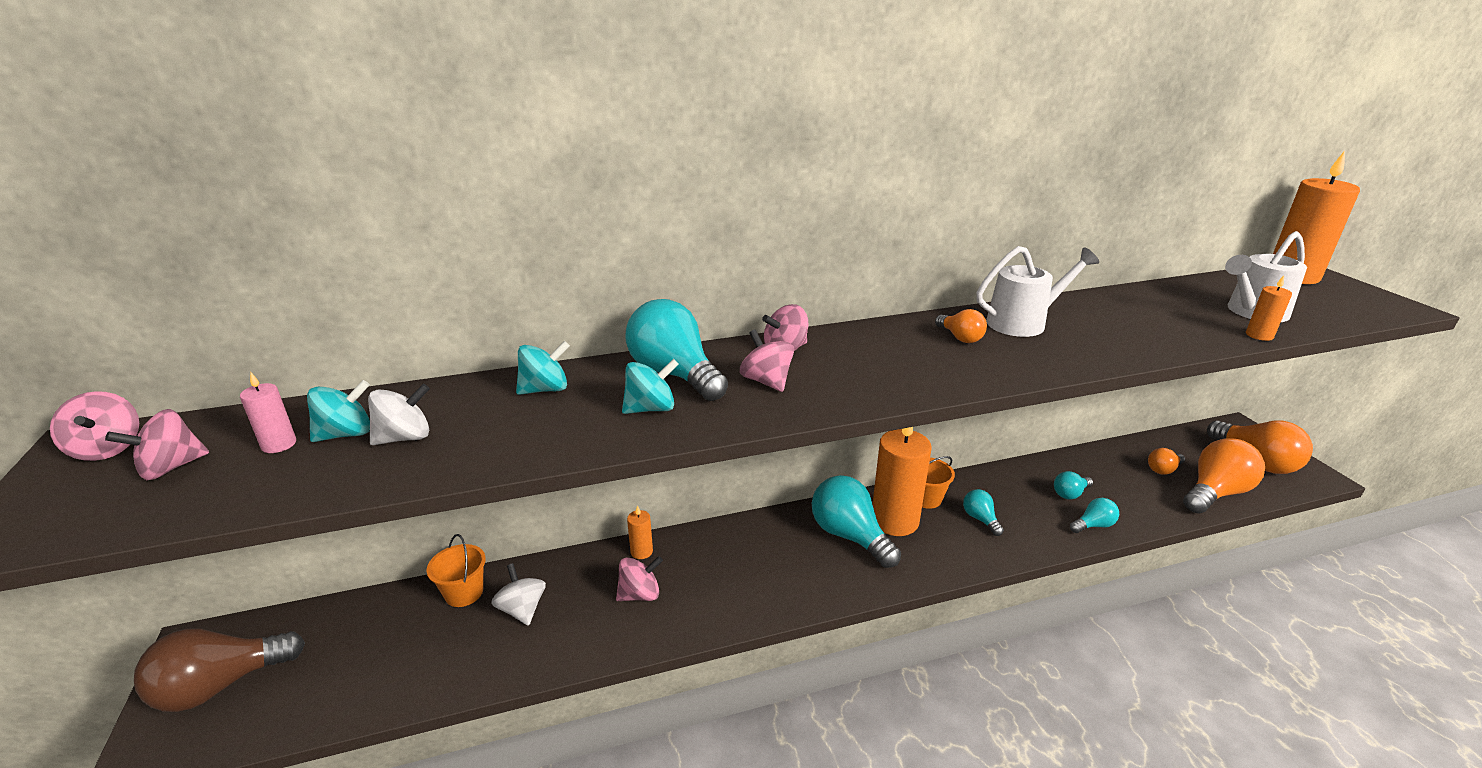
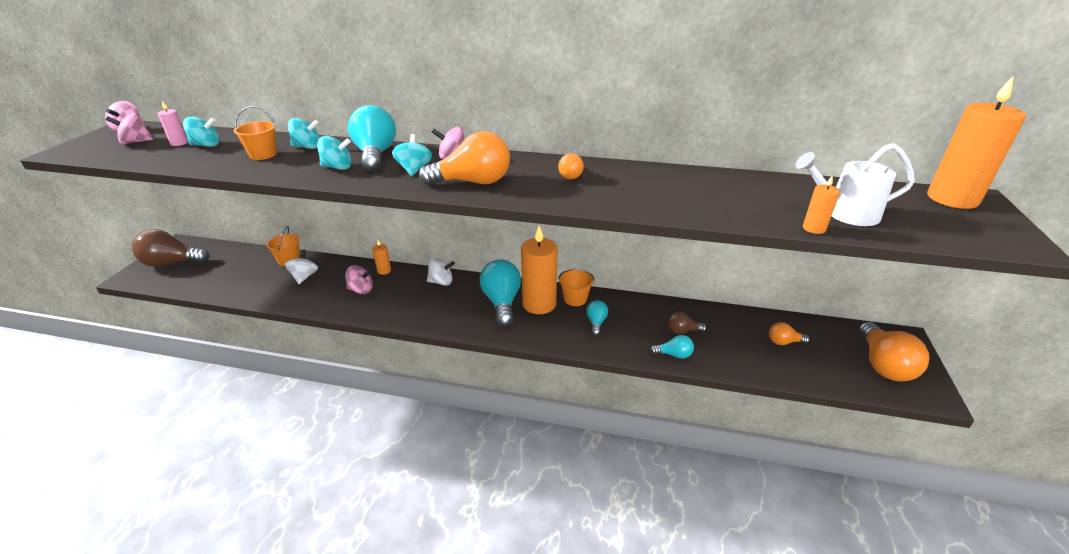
camera: 30 degrees right, 5 degrees up
(405, 437) = (223, 152): white spinning top -> white spinning top (441, 282)
(488, 422) = (263, 154): none -> orange bucket
(766, 381) = (414, 169): pink spinning top -> turquoise spinning top
(1023, 323) = (632, 177): white watering can -> none
(1070, 494) = (682, 331): turquoise light bulb -> brown light bulb
(1215, 493) = (808, 371): orange light bulb -> orange light bulb (473, 182)

